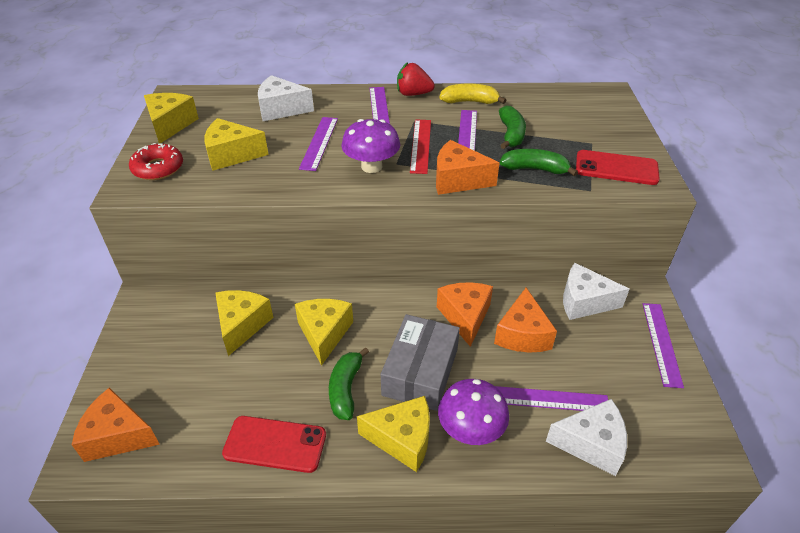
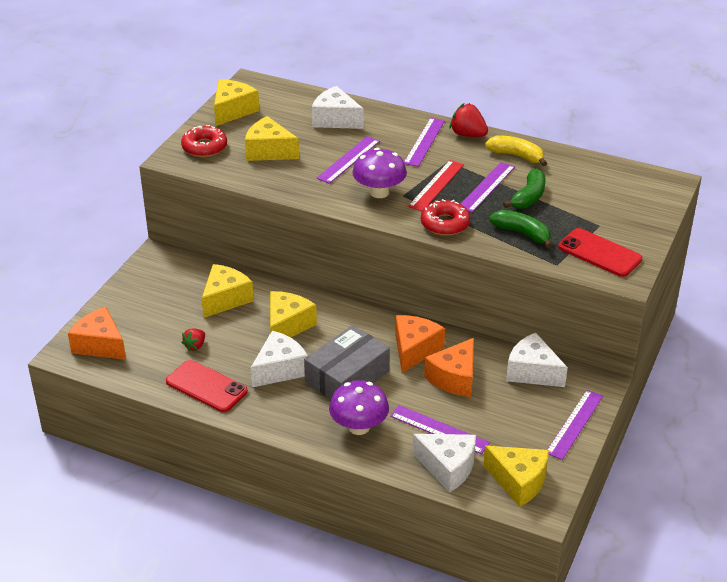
camera: 25 degrees right, 5 degrees down
(236, 394) = (195, 346): none -> red strawberry
(345, 389) = (280, 369): green banana -> white cheese
(402, 439) = (302, 415): yellow cheese -> yellow cheese (519, 481)
(458, 180) = (445, 224): orange cheese -> red donut

